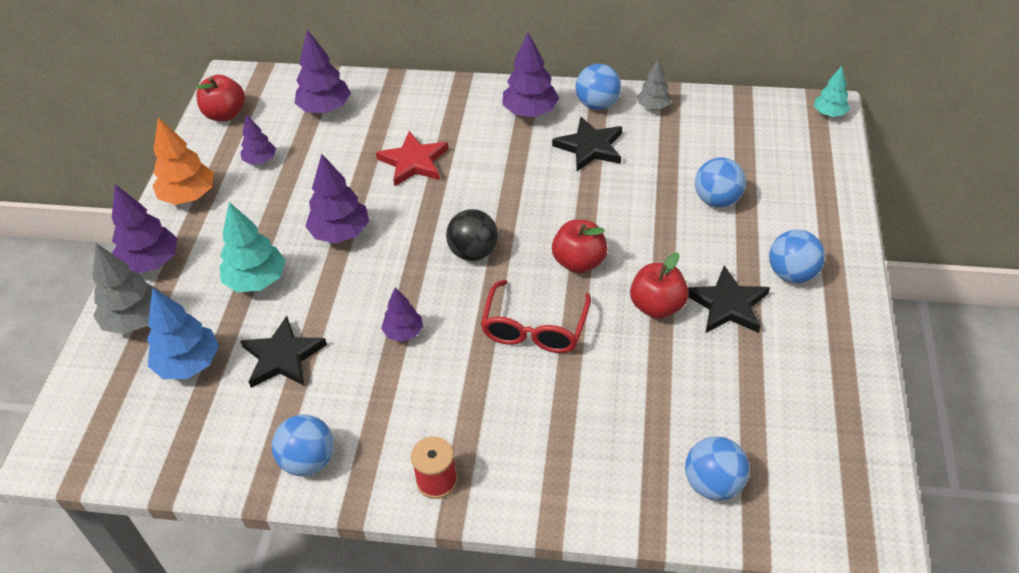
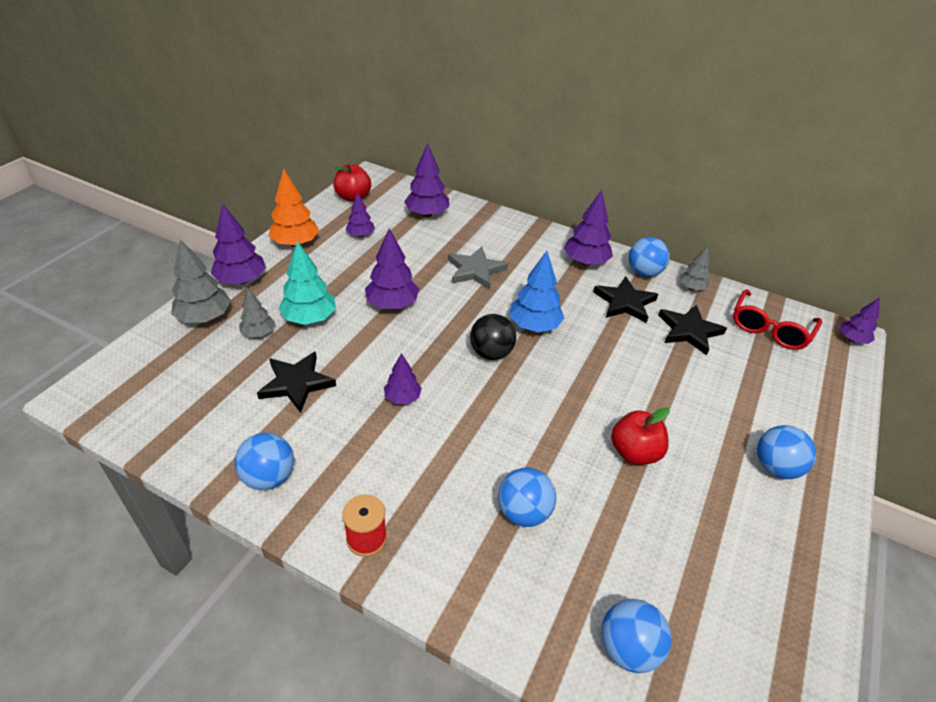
camera: 15 degrees right, 5 degrees down
(188, 364) = (223, 363): blue tree -> blue tree (534, 326)
(208, 317) = (258, 333): none -> grey tree
(413, 162) = (475, 270): red star -> grey star
(534, 329) = (515, 434): red glasses -> red glasses (769, 329)
(579, 262) = (578, 390): red apple -> none
(717, 200) = (723, 379): blue ball -> blue ball (523, 512)
(728, 304) = (702, 474): black star -> black star (689, 331)
(829, 113) = (852, 339): turquoise tree -> purple tree

